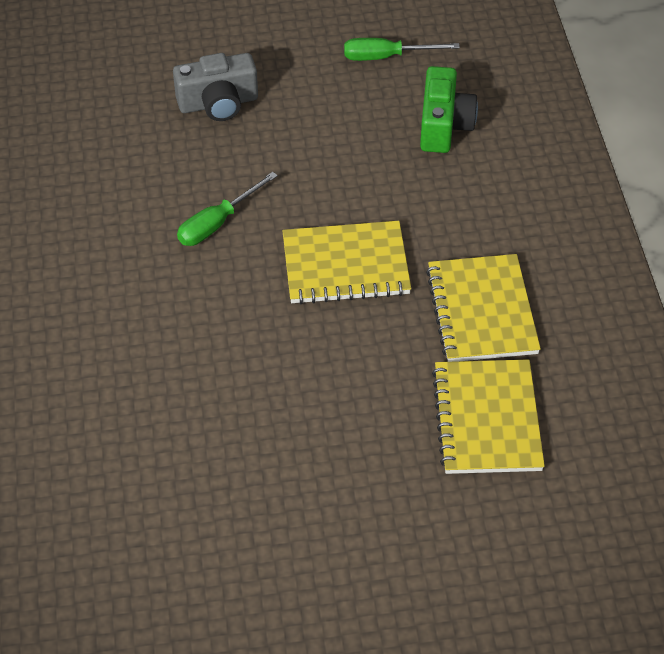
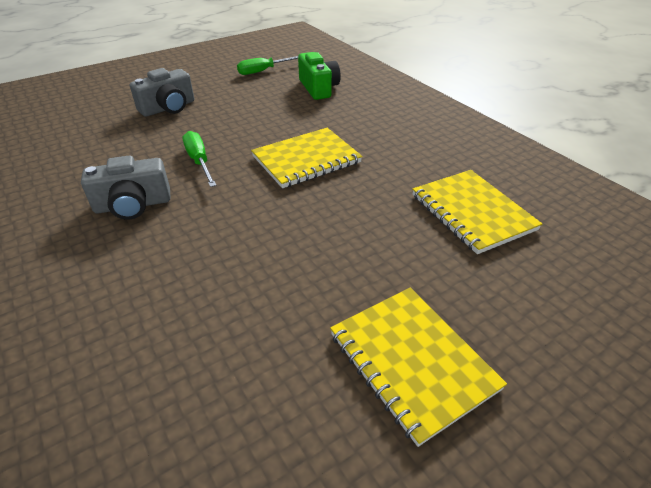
camera: 25 degrees left, 10 degrees down
(120, 269) = (133, 205): none -> grey camera
(217, 223) = (199, 161): green screwdriver -> green screwdriver turned 135 degrees clockwise
(481, 311) = (414, 158): yellow notebook -> yellow notebook (412, 361)

